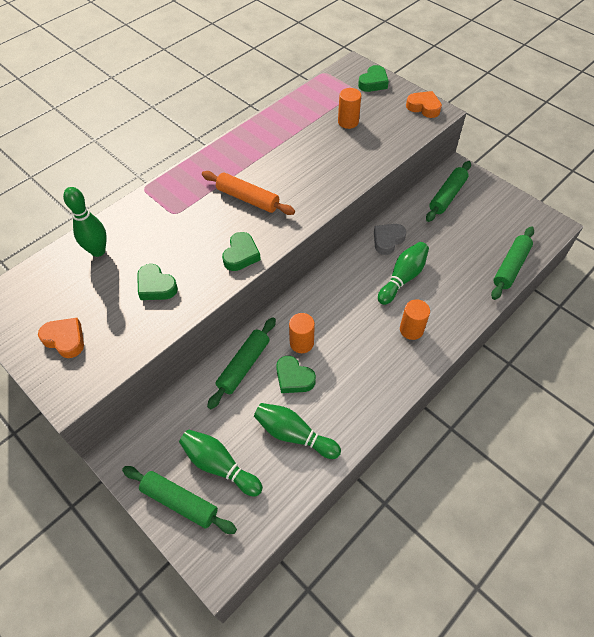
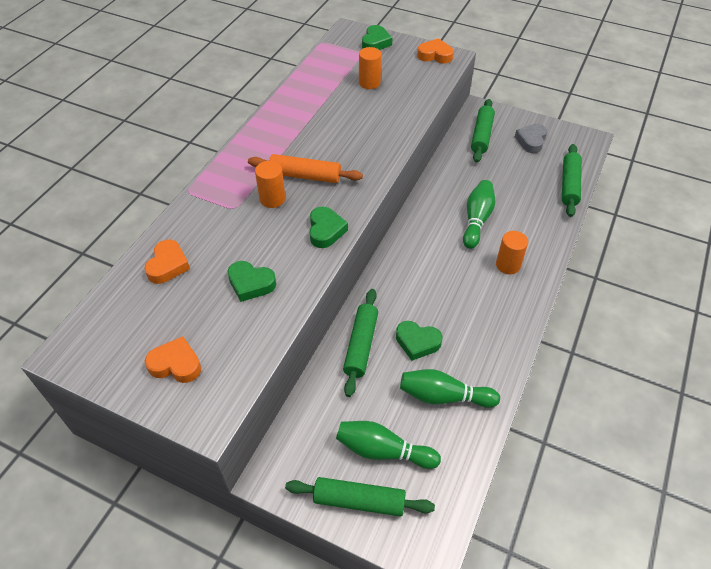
camera: 20 degrees left, 5 degrees down
(98, 251) = (168, 265): green bowling pin -> orange heart
(301, 343) = (409, 307): orange cylinder -> orange cylinder (272, 199)
(387, 240) = (445, 189): grey heart -> grey heart (531, 141)

